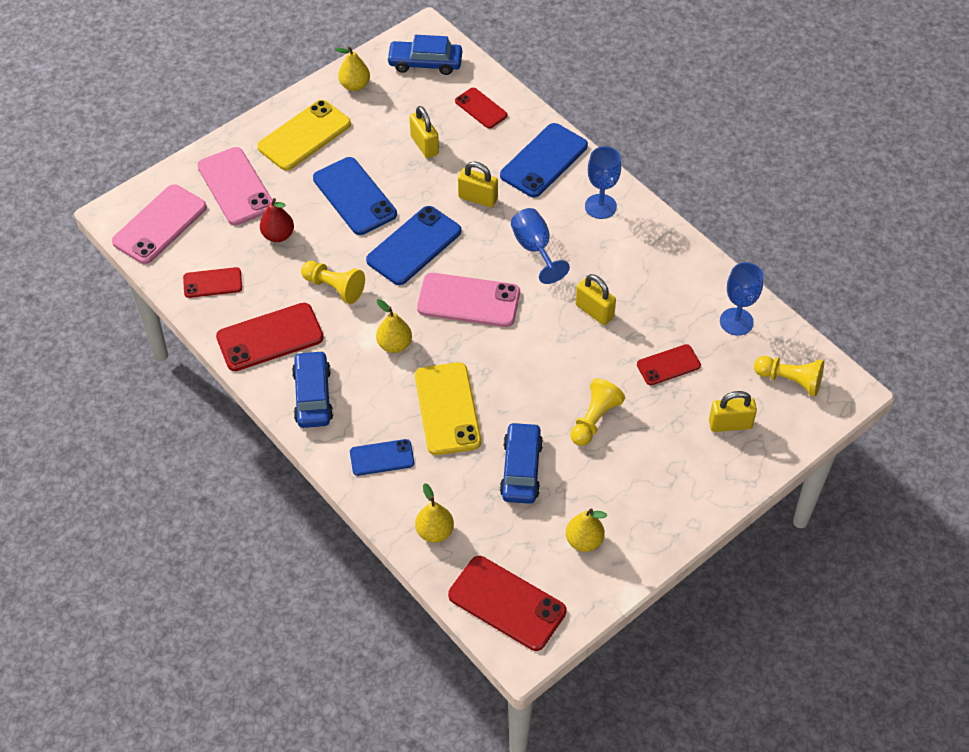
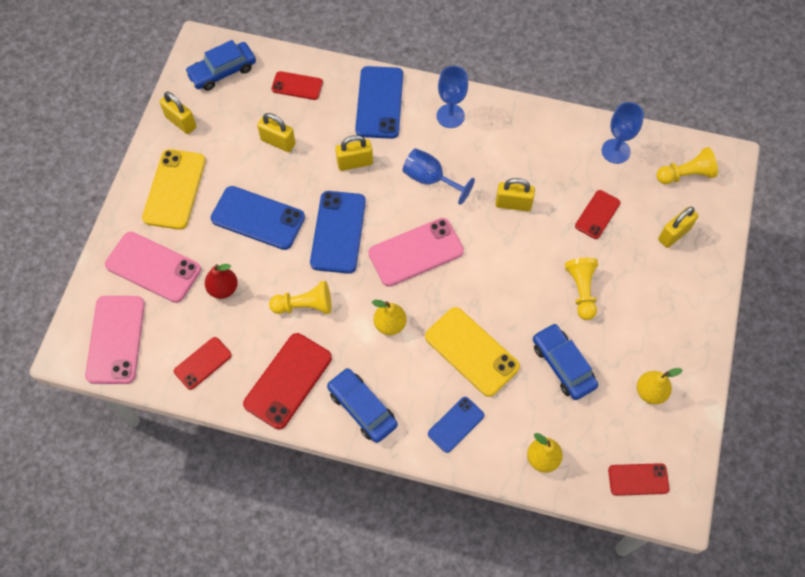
camera: 35 degrees left, 10 degrees up
(355, 85) = (181, 122): yellow pear -> yellow padlock
(507, 603) = (638, 479): red phone -> red phone, size x0.59

